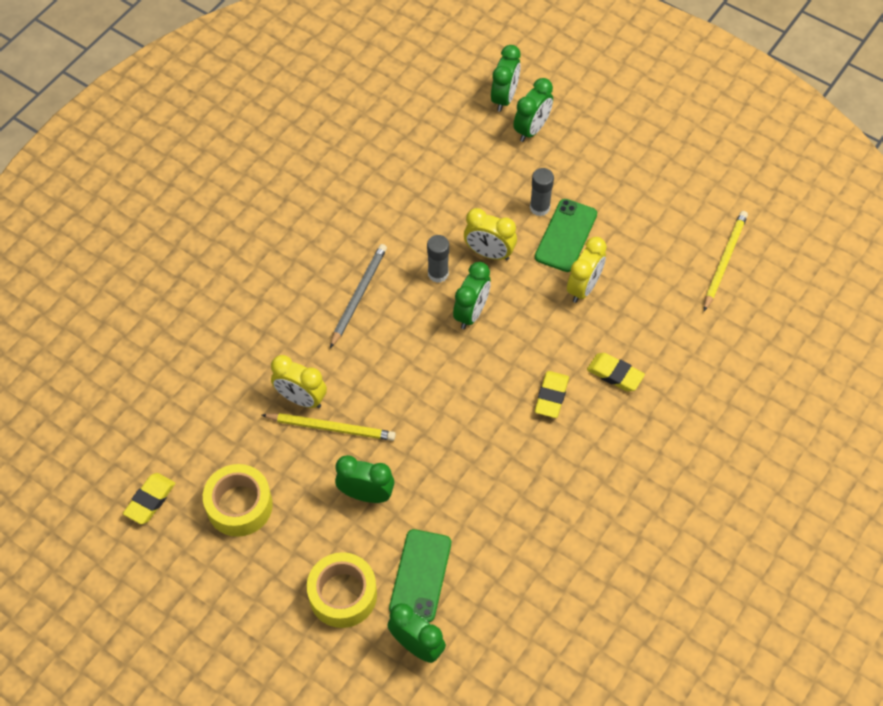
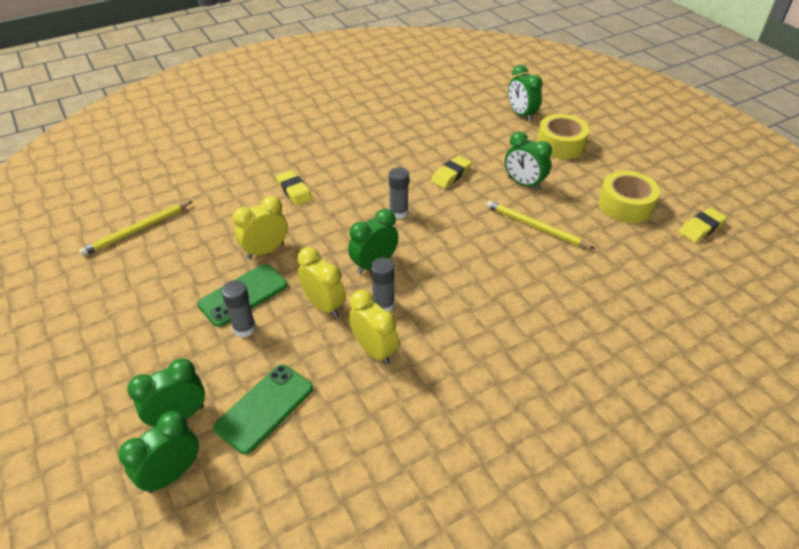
camera: 155 degrees left, 15 degrees down
(301, 399) = (555, 253): yellow clock -> yellow clock (374, 350)
(358, 295) = (469, 313): grey pencil -> none
(420, 575) = (504, 139): green phone -> green phone (265, 408)
(484, 389) = (398, 213): none -> grey glue stick
(551, 396) = (351, 193): yellow eraser -> yellow eraser (451, 175)

